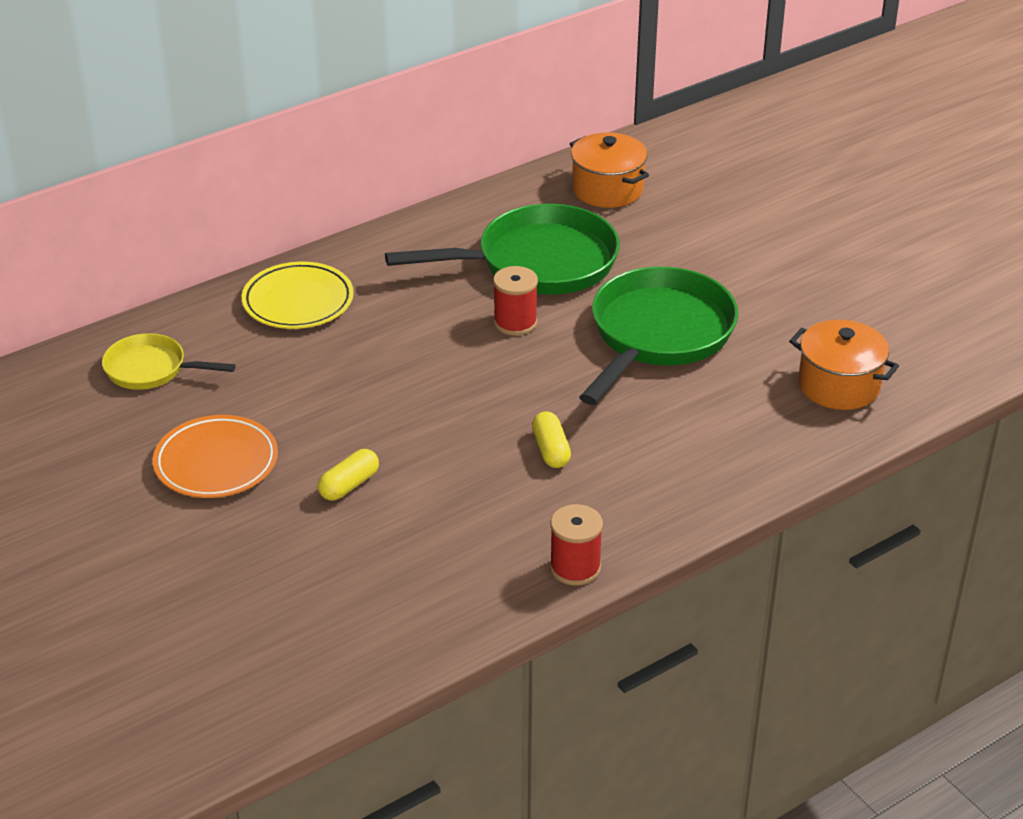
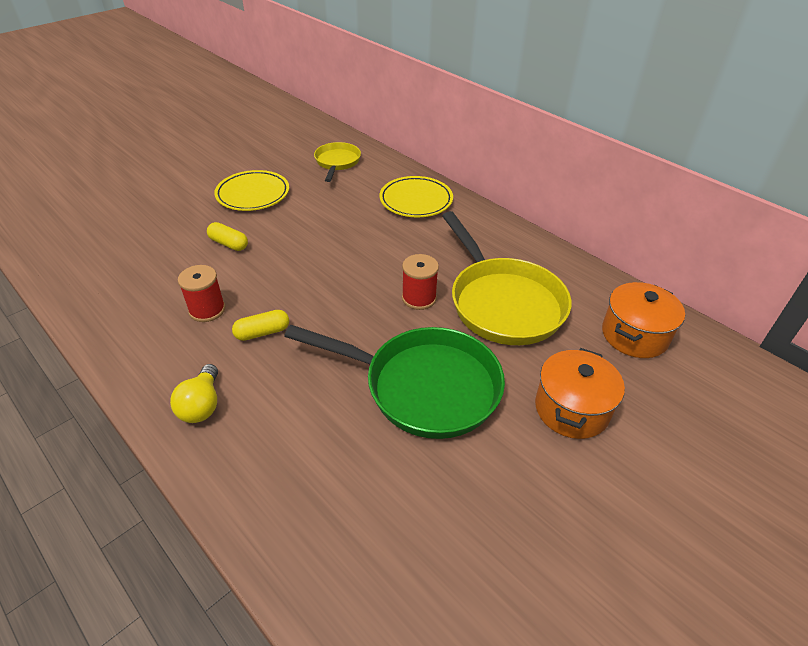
camera: 80 degrees right, 5 degrees up
(216, 463) = (253, 194): orange plate -> yellow plate
(537, 263) = (503, 302): green pan -> yellow pan
(575, 568) = (124, 358): red spool -> red spool (207, 310)
(663, 495) = (202, 405): none -> yellow light bulb
(839, 385) = (369, 546): orange pot -> orange pot (571, 409)

